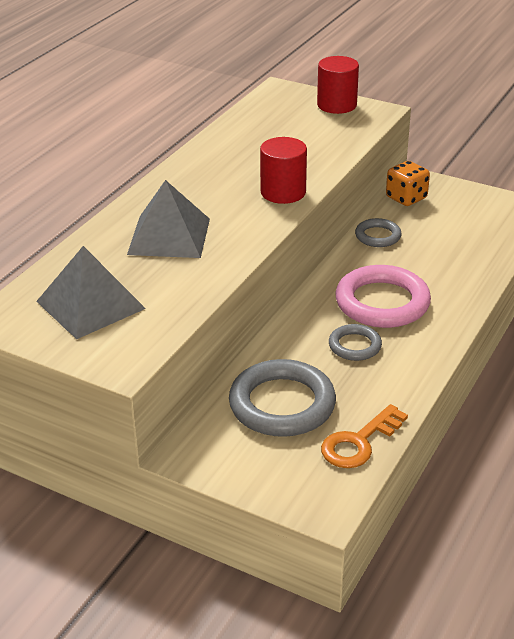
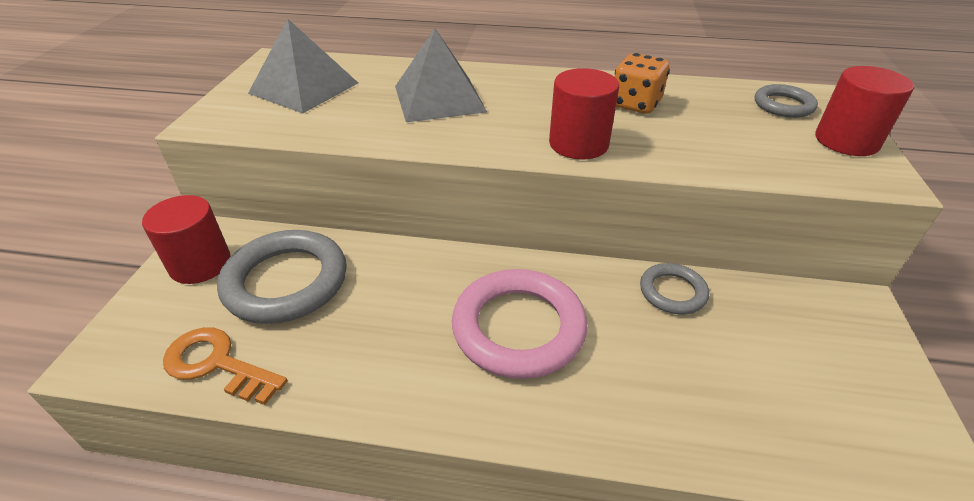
camera: 70 degrees right, 5 degrees up
(231, 454) = (200, 264): none -> red cylinder
(354, 346) = (412, 320): grey ring -> grey ring (783, 105)
(406, 198) = (796, 302): orange dice -> orange dice (635, 104)

